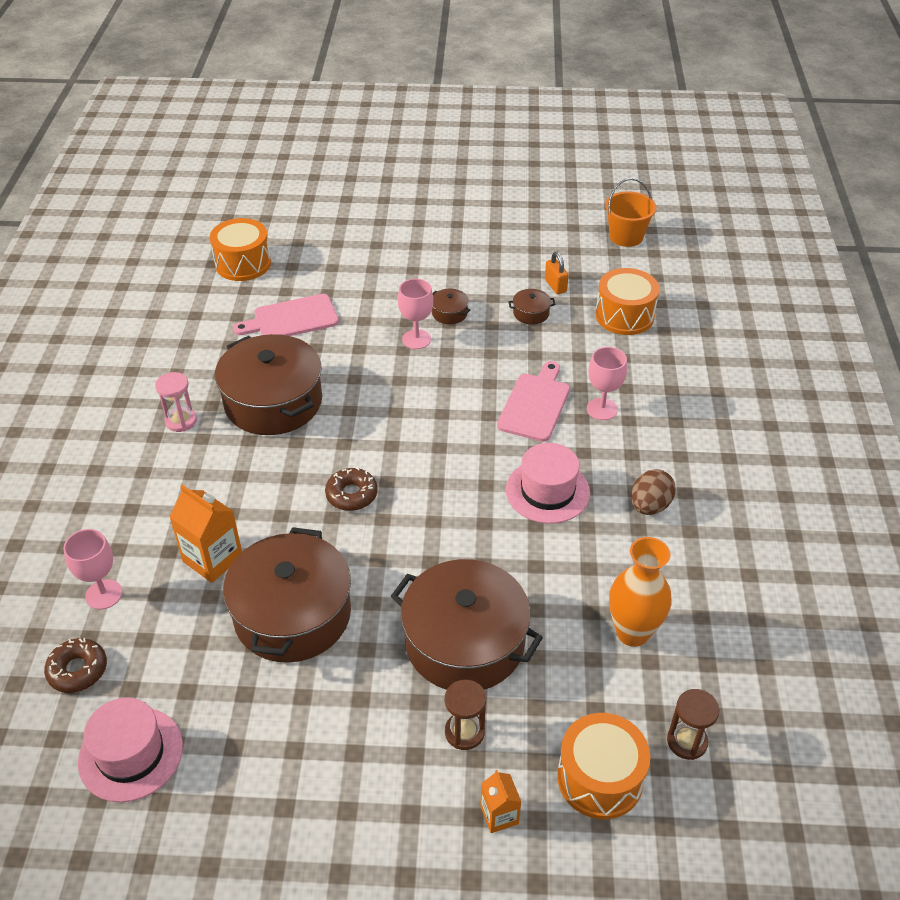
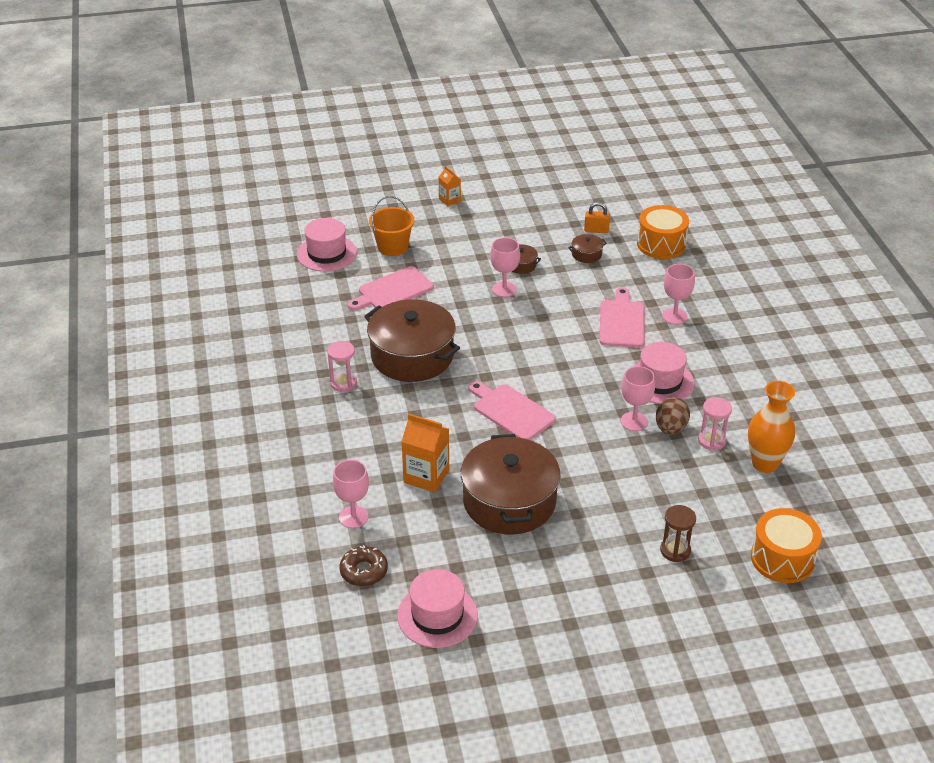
camera: 15 degrees left, 5 degrees down
(243, 263) = (327, 253): orange drum -> pink hat
(351, 494) = (511, 411): brown donut -> pink cutting board
(465, 642) = (647, 494): brown pot -> none
(492, 538) = (634, 421): none -> pink goblet
(499, 815) = (723, 595): orange carton -> orange carton (449, 200)
(555, 286) = (596, 230): orange padlock -> orange padlock turned 45 degrees counterclockwise
(577, 585) = (712, 441): none -> pink hourglass
(626, 236) = (635, 183): orange bucket -> orange bucket (393, 247)
(649, 506) = (740, 378): brown egg -> brown egg (670, 428)
(687, 741) = (831, 524): brown hourglass -> none

